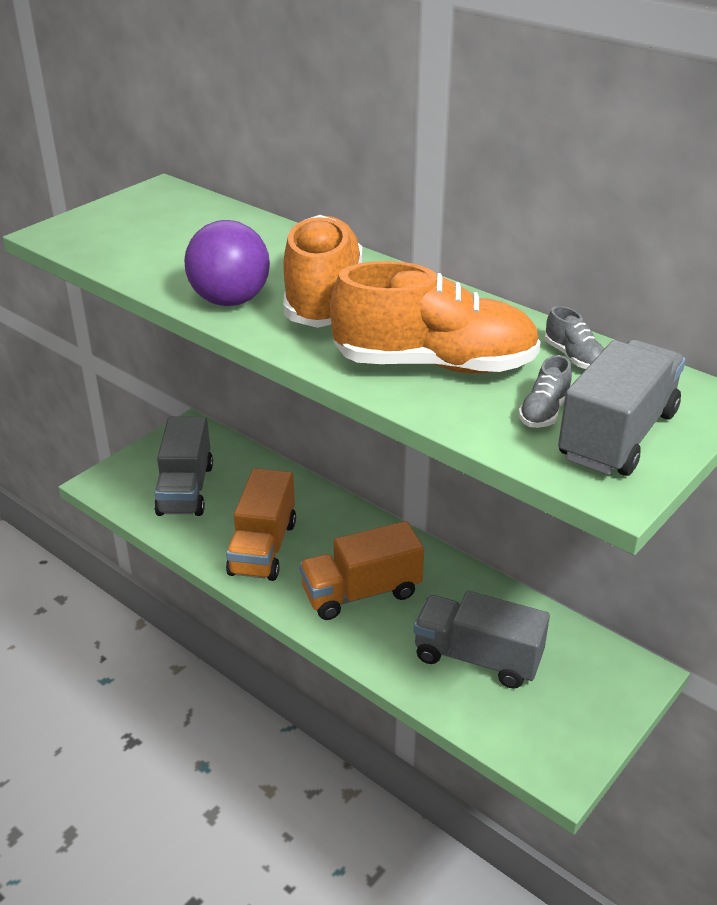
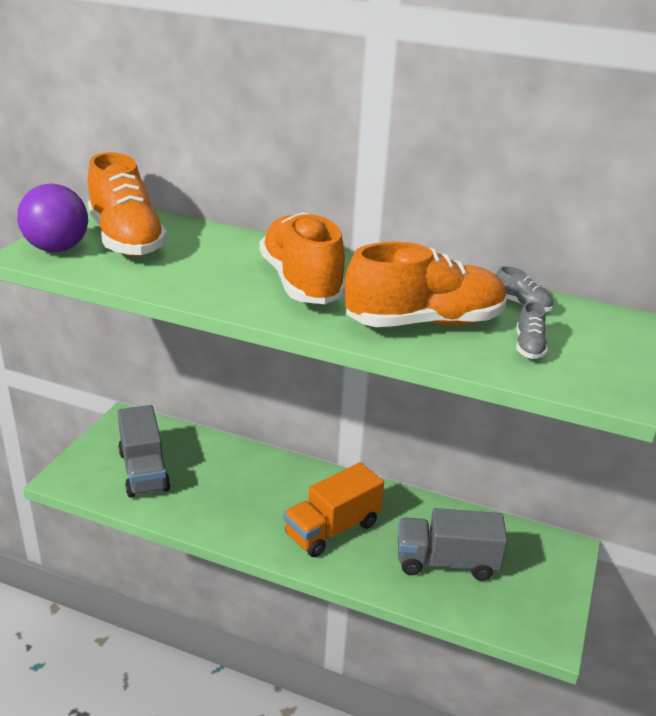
camera: 20 degrees left, 5 degrees down
(164, 226) = (126, 239): none -> orange shoe
(230, 301) = (226, 293): purple ball -> purple ball (57, 249)
(263, 548) = (234, 508): orange truck -> none
(617, 435) = (591, 356): grey truck -> none

